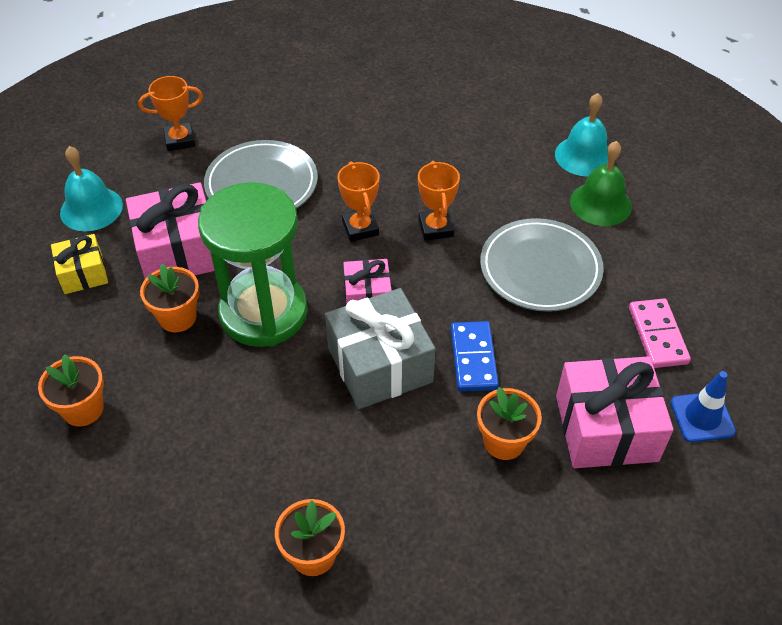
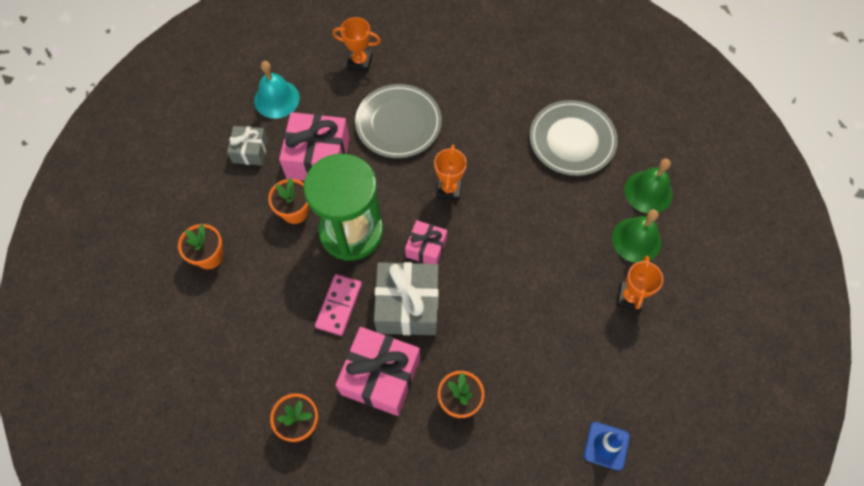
camera: 25 degrees right, 15 degrees up
(83, 273) = (250, 151): yellow gift -> grey gift
(435, 228) = (502, 211): orange trophy -> orange trophy (630, 297)
(473, 358) = (472, 329): blue domino -> none
(540, 269) = (559, 277): grey plate -> grey plate (572, 140)
(584, 156) = (648, 192): turquoise bell -> green bell
(606, 428) = (534, 423): pink gift -> pink gift (380, 376)
(658, 335) = (613, 368): pink domino -> pink domino (339, 305)

